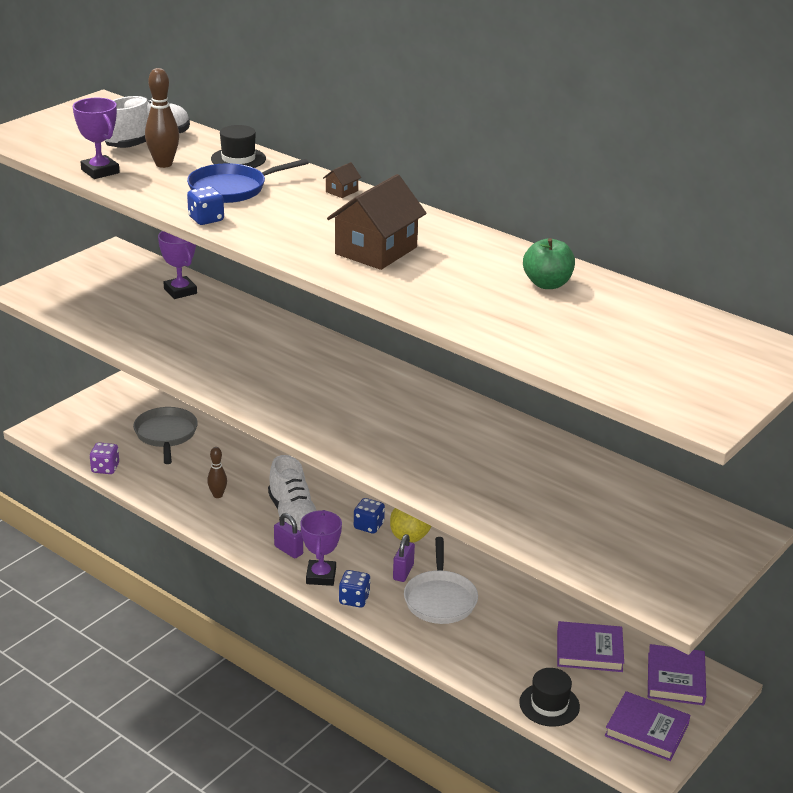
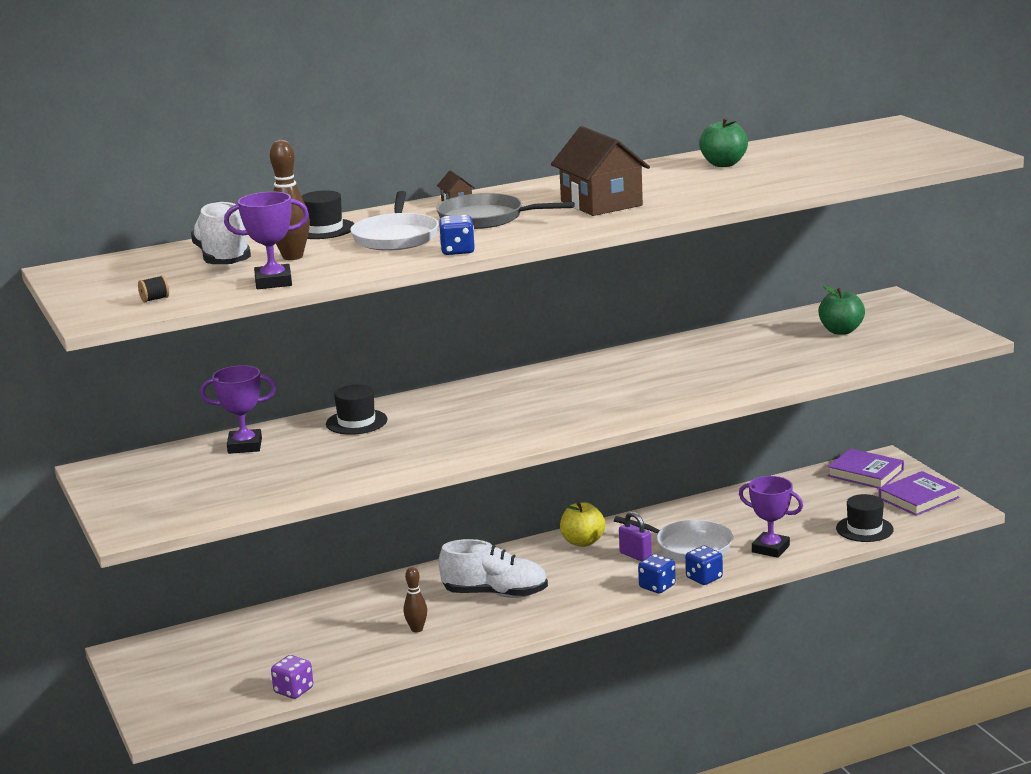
camera: 60 degrees left, 10 degrees down
(47, 143) = (155, 299): none -> black spool
(166, 434) = (265, 642): grey pan -> grey pan (485, 218)
(231, 189) = (396, 237): blue pan -> white pan
(248, 322) = (356, 422): none -> black hat
(288, 550) = (550, 606): purple padlock -> none
(321, 576) = (607, 597): purple trophy -> purple trophy (770, 549)
(368, 526) = (548, 558): blue dice -> blue dice (704, 578)
(589, 650) = (807, 498): purple book -> none
(626, 518) = (841, 331): none -> green apple

